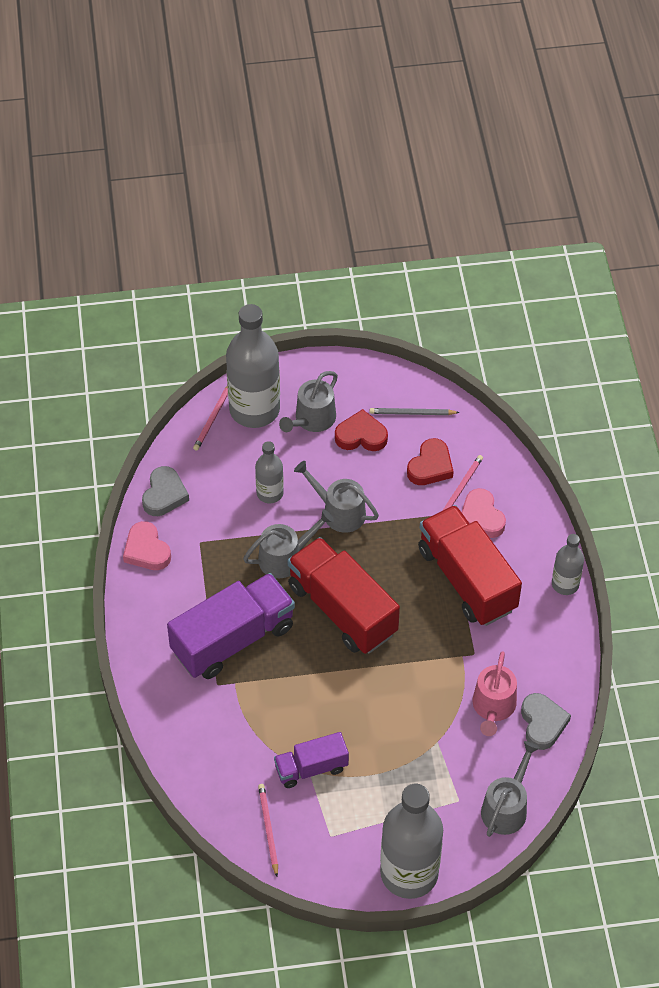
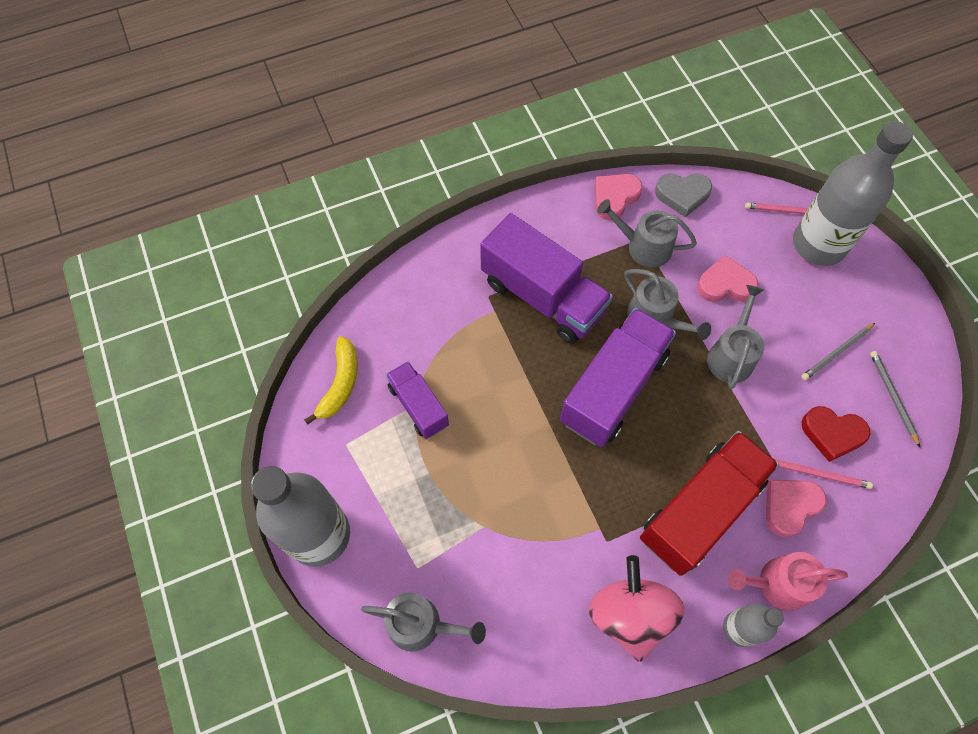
camera: 75 degrees right, 10 degrees up
(268, 829) = (340, 384): pink pencil -> yellow banana
(270, 493) = (725, 284): grey bottle -> pink heart
(312, 419) = (833, 300): grey watering can -> grey watering can (644, 247)
(342, 609) = (613, 388): red truck -> purple truck
(361, 436) = (837, 352): red heart -> grey pencil
(493, 707) = (545, 579): pink watering can -> pink watering can (778, 584)
(536, 655) = (629, 614): none -> pink spinning top
(542, 723) = (541, 643): grey heart -> none

